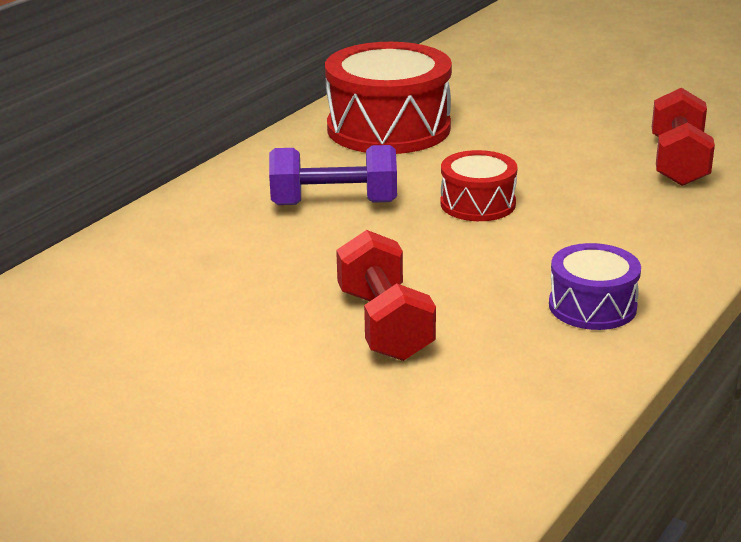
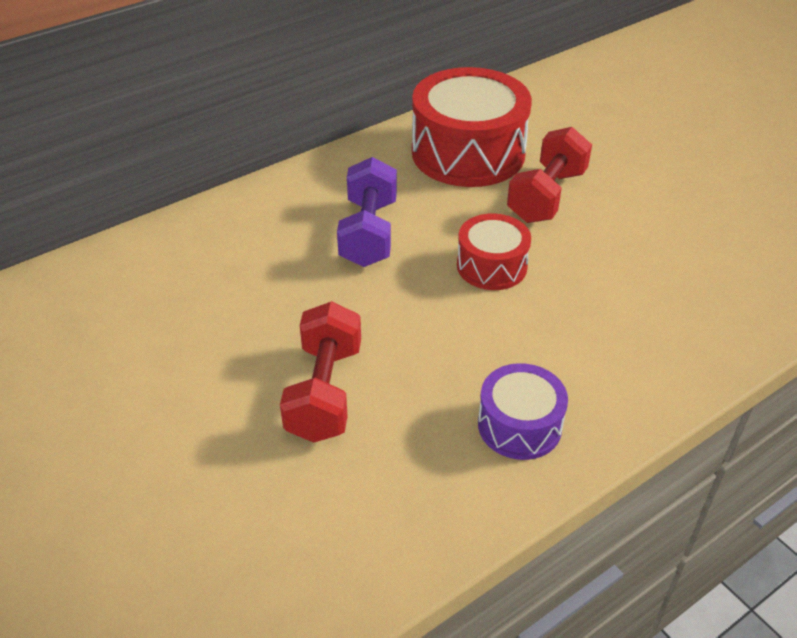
camera: 20 degrees right, 15 degrees up
(334, 203) = (368, 233): purple dumbbell -> purple dumbbell turned 75 degrees clockwise
(678, 162) = (712, 261): red dumbbell -> red dumbbell (547, 196)

